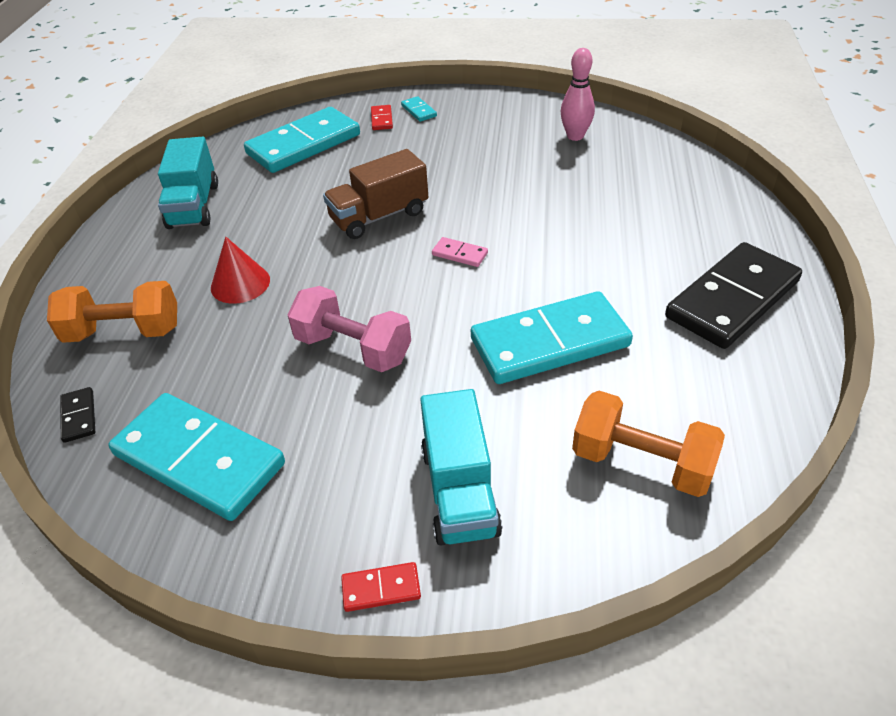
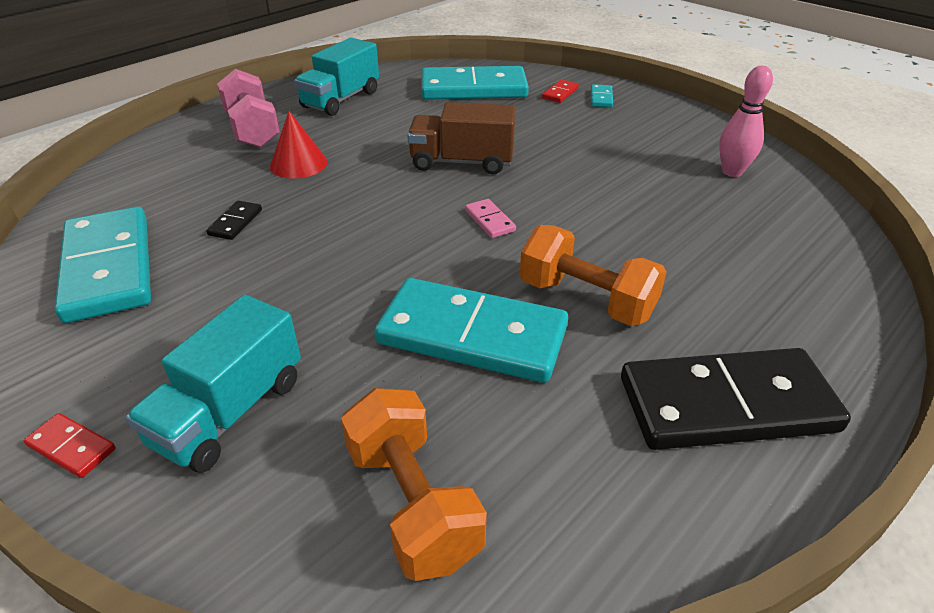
camera: 35 degrees right, 5 degrees down
(78, 416) = (90, 199): black domino -> black domino (235, 222)
(124, 332) = (188, 160): orange dumbbell -> orange dumbbell (586, 299)
(353, 349) = (308, 250): pink dumbbell -> pink dumbbell (252, 130)

